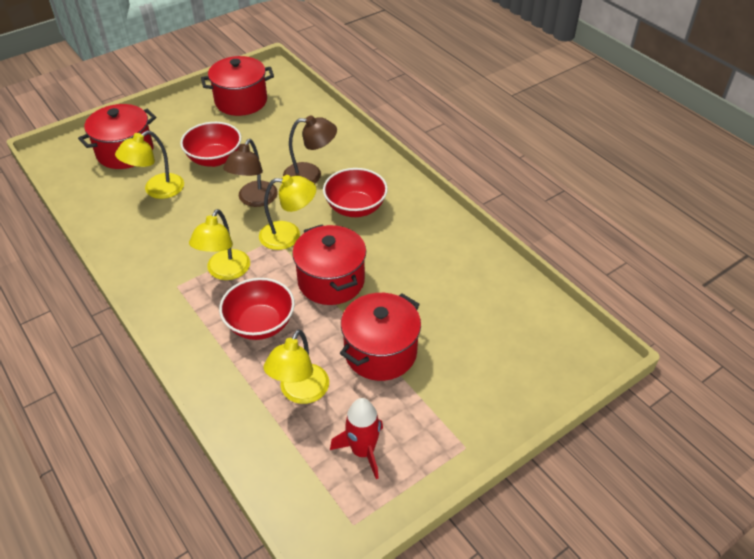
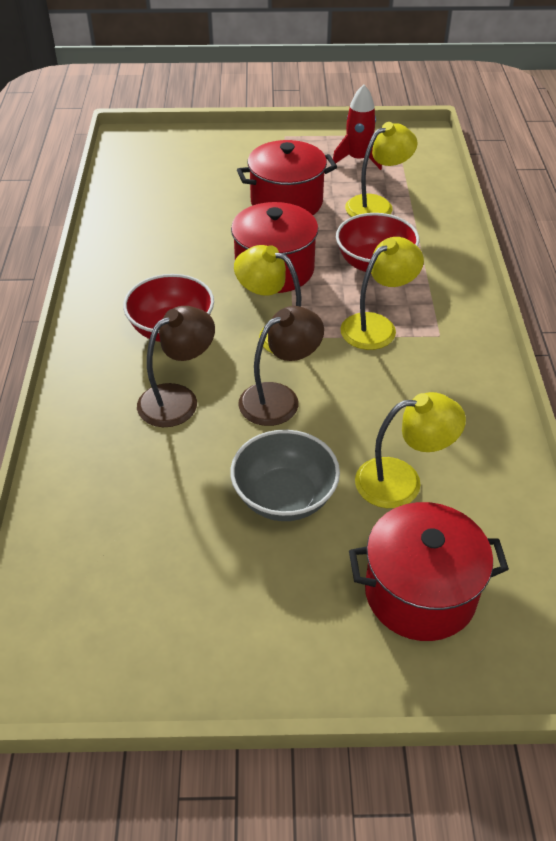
camera: 145 degrees left, 0 degrees up
(214, 159) = (284, 497): red bowl -> grey bowl
(241, 101) = (148, 613): red pot -> none
(310, 175) = (178, 399): brown lamp -> brown lamp turned 105 degrees clockwise

